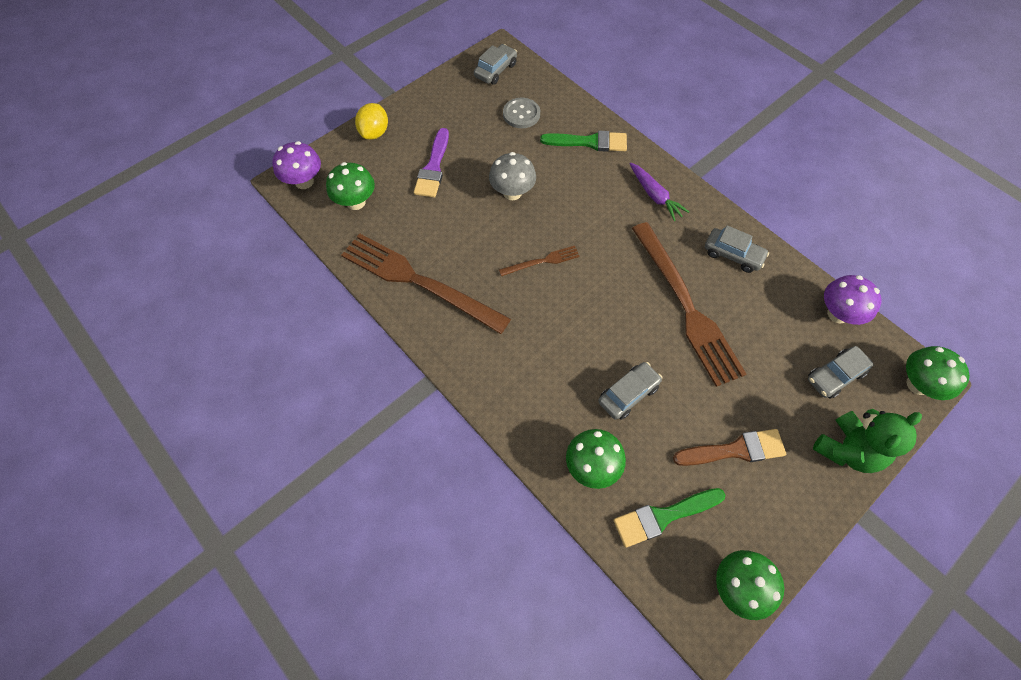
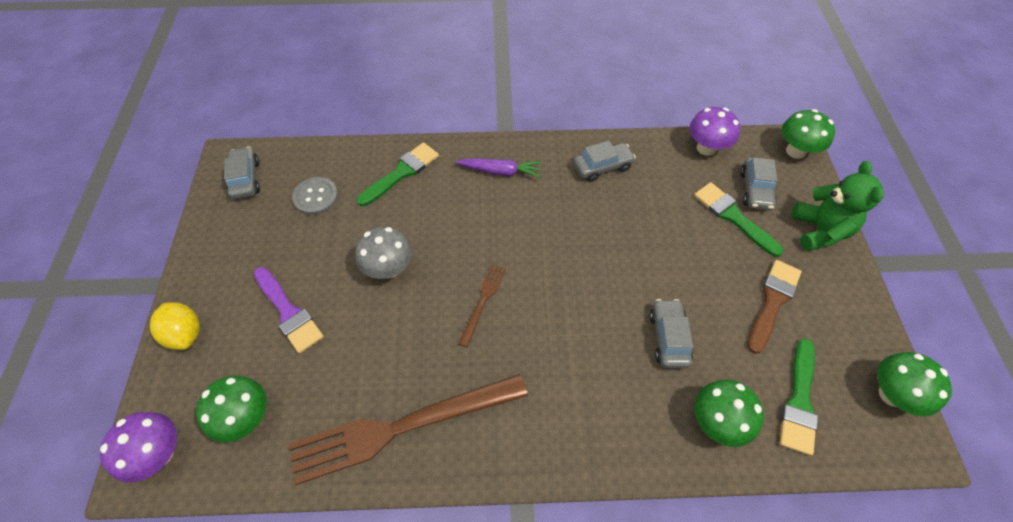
camera: 50 degrees left, 5 degrees down
(686, 306) = (621, 232): brown fork -> none
(787, 375) = (733, 217): none -> green brush

